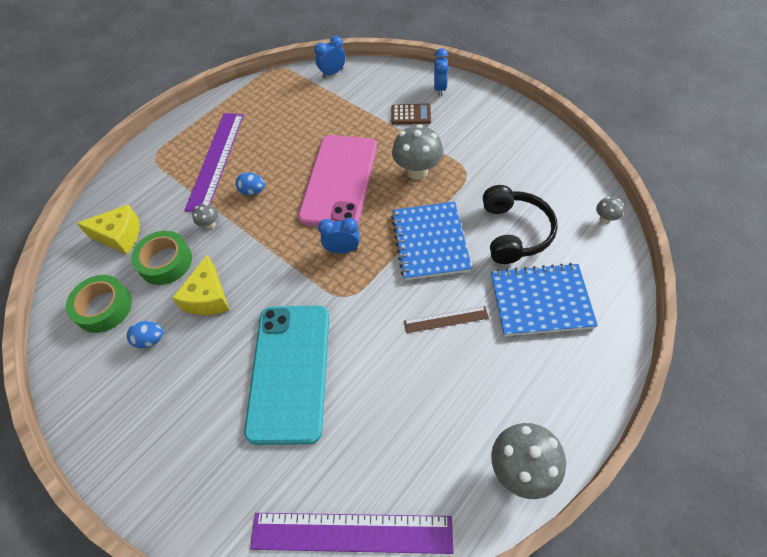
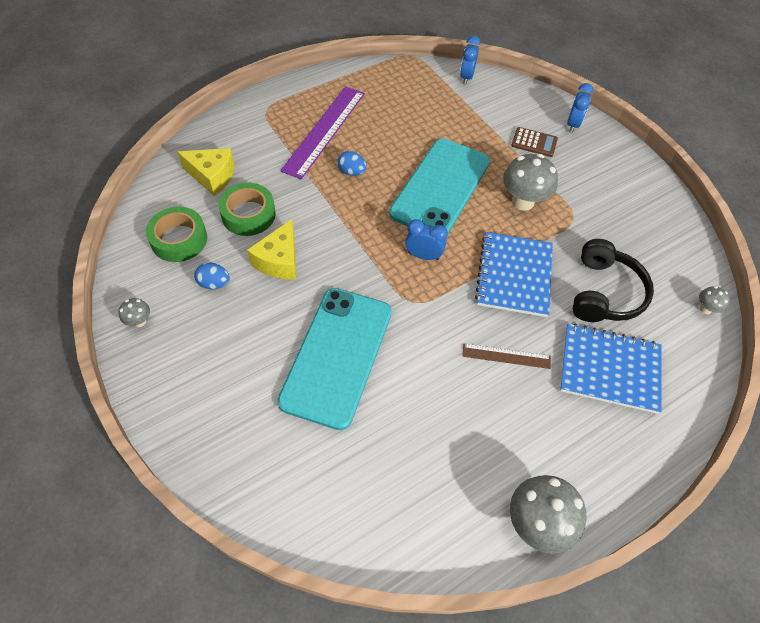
camera: 10 degrees right, 0 degrees up
(210, 225) = (301, 192): grey mushroom -> grey mushroom (139, 321)
(332, 73) = (466, 77): blue clock -> blue clock turned 60 degrees counterclockwise
(339, 181) = (440, 187): pink phone -> turquoise phone
(351, 533) = (352, 524): purple ruler -> none

